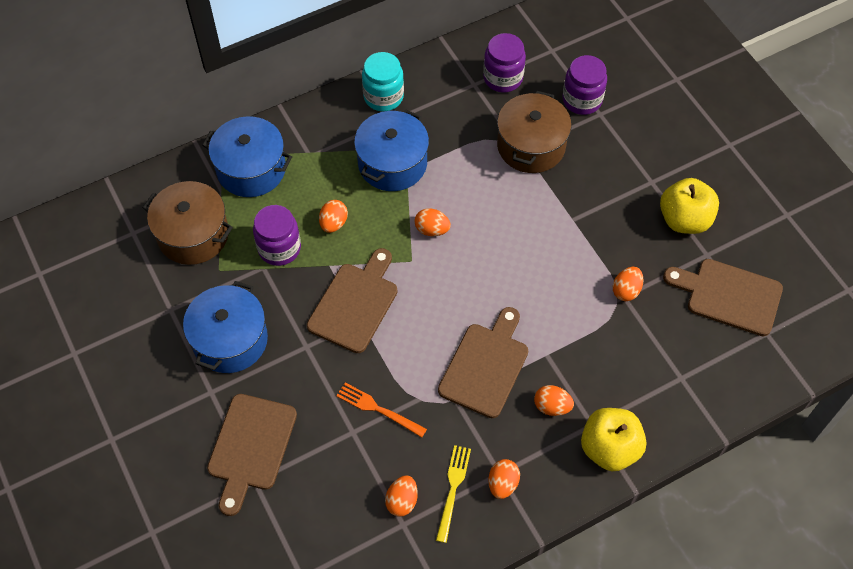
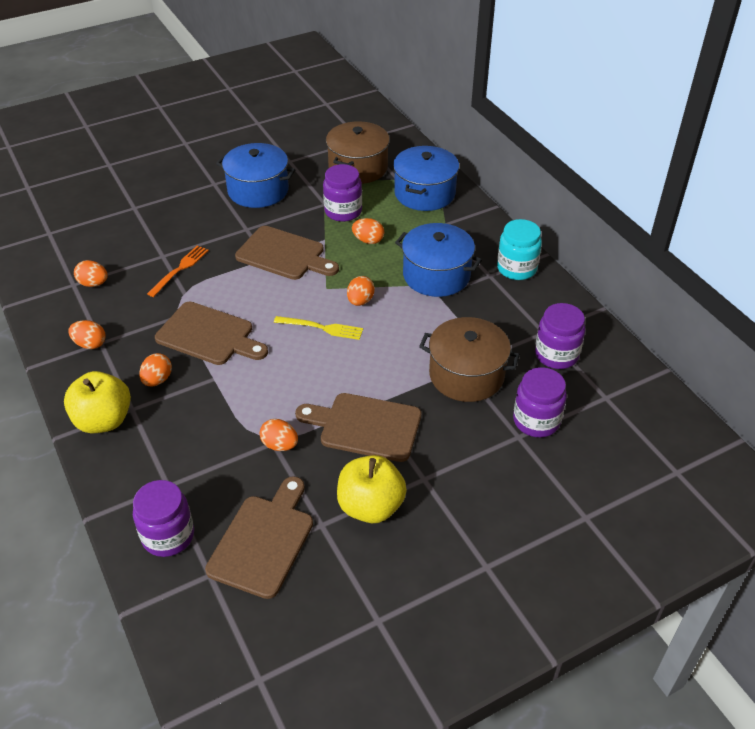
camera: 90 degrees right, 15 degrees down
(251, 447) = (162, 204): brown cutting board -> brown cutting board (365, 426)
(453, 488) = (95, 313): yellow fork -> yellow fork (322, 328)
(734, 369) = (168, 536): none -> purple jar

